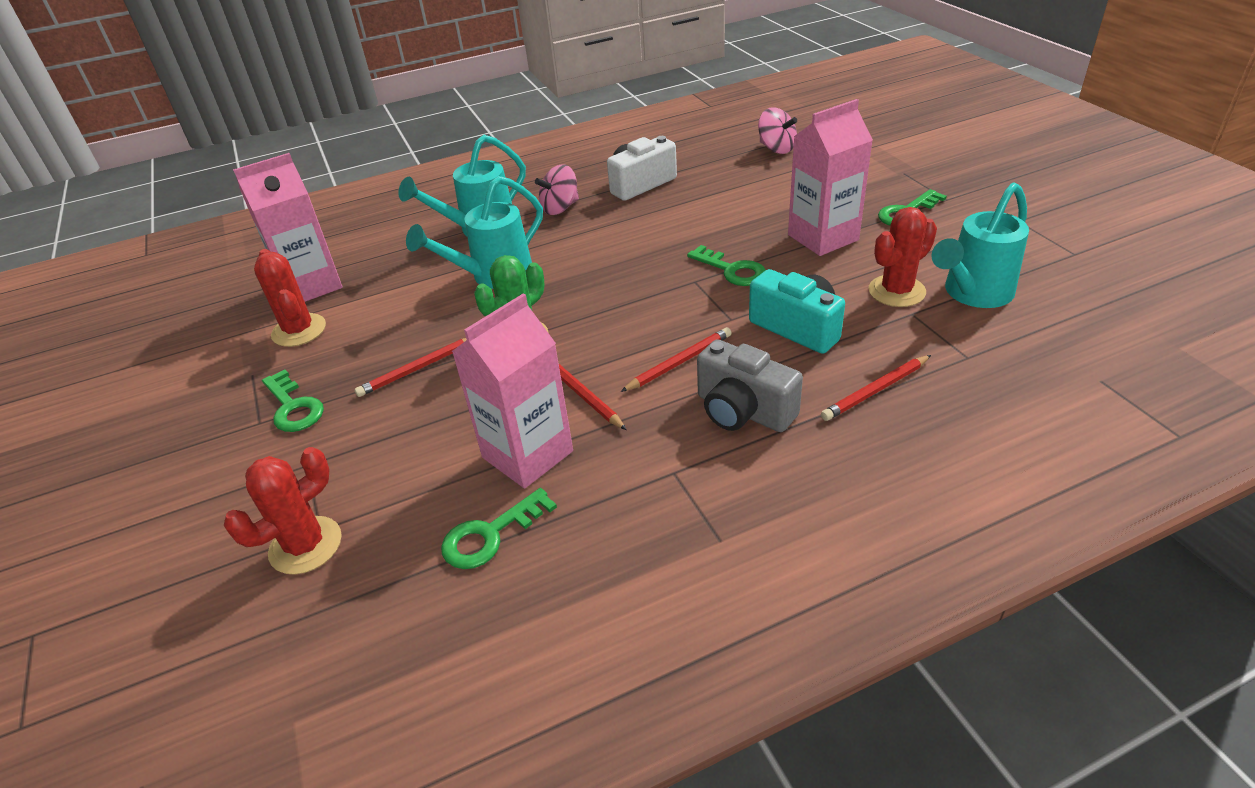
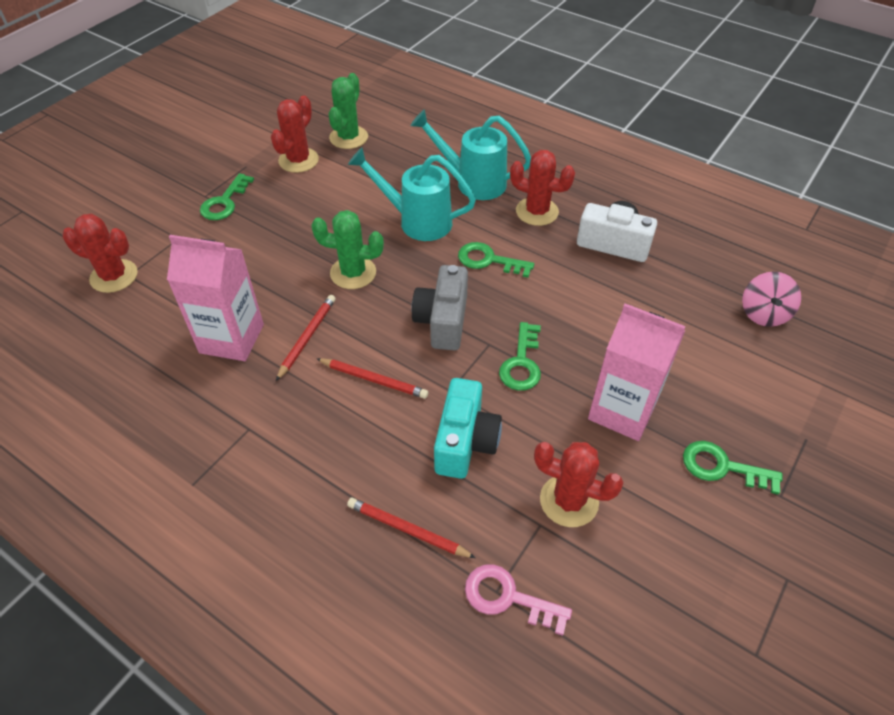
camera: 55 degrees right, 10 degrees up
(311, 285) = (348, 137): pink carton -> green cactus
(418, 368) = (290, 238): red pencil -> none
(490, 535) = (152, 356): green key -> green key (488, 260)
(560, 208) = (537, 211): pink spinning top -> red cactus
(743, 411) = (335, 444): grey camera -> grey camera (442, 321)
(973, 294) = (606, 569): turquoise watering can -> none
(976, 352) = (508, 597): none -> pink key

